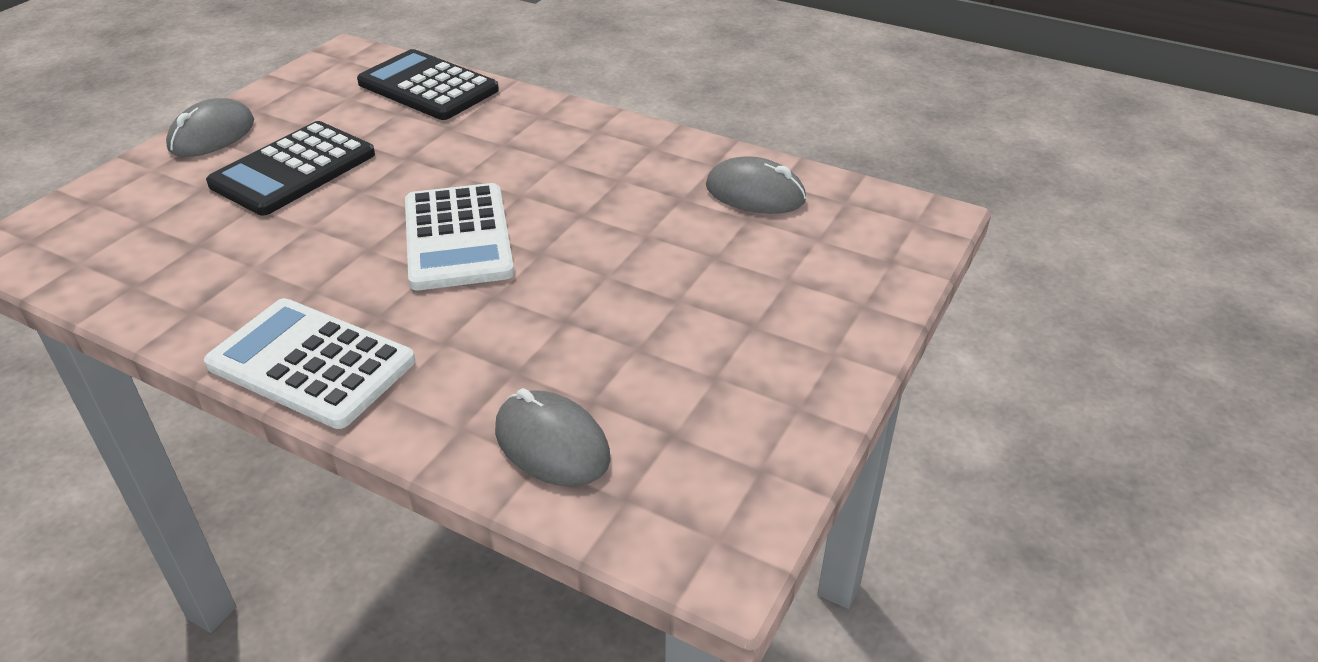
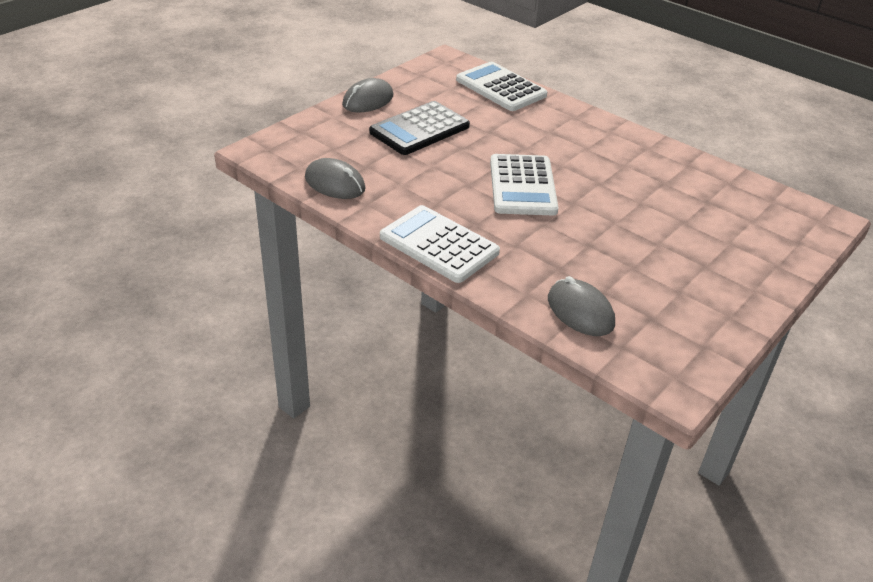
camera: 10 degrees right, 0 degrees up
(428, 87) = (501, 88): black calculator -> white calculator
(755, 193) = (713, 187): grey mouse -> grey mouse (335, 183)

